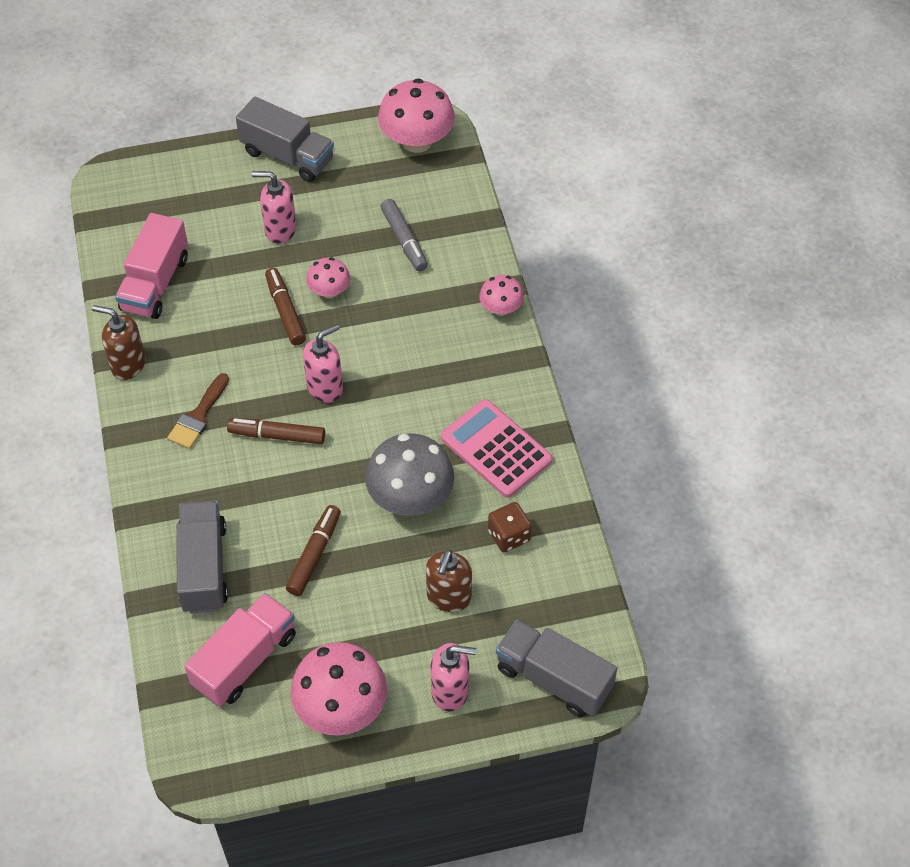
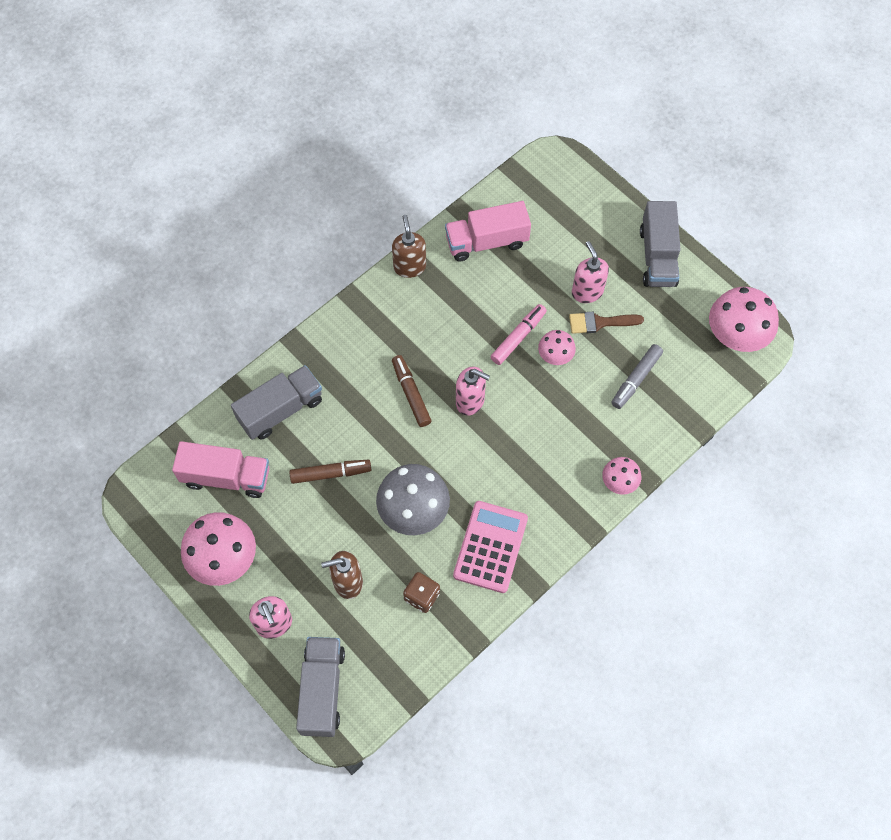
camera: 60 degrees right, 10 degrees up
(198, 416) = (395, 335): brown brush -> brown brush (600, 323)
(285, 311) = (518, 337): brown marker -> pink marker

